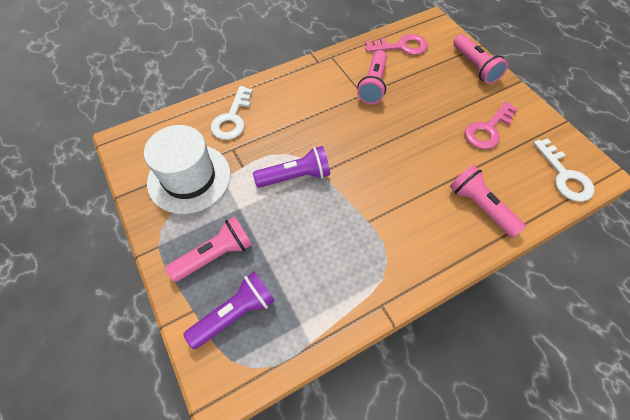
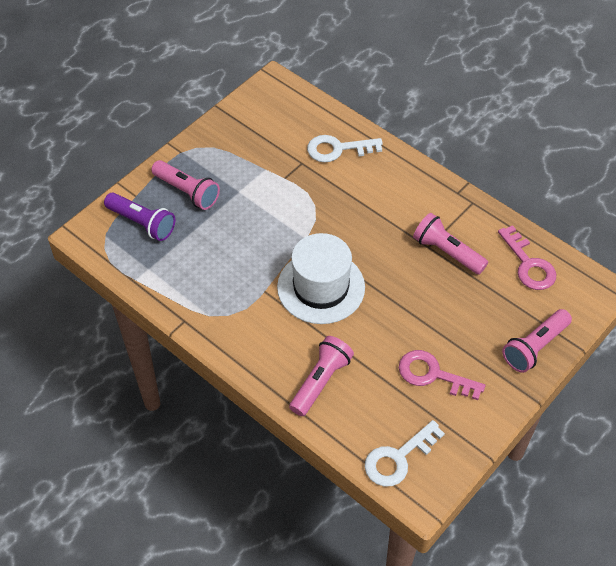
camera: 70 degrees right, 5 degrees down
(189, 178) = (254, 145): white hat -> white hat (321, 287)
(295, 176) = (291, 220): purple flashlight -> none
(373, 85) = (447, 252): pink flashlight -> pink flashlight turned 45 degrees clockwise

